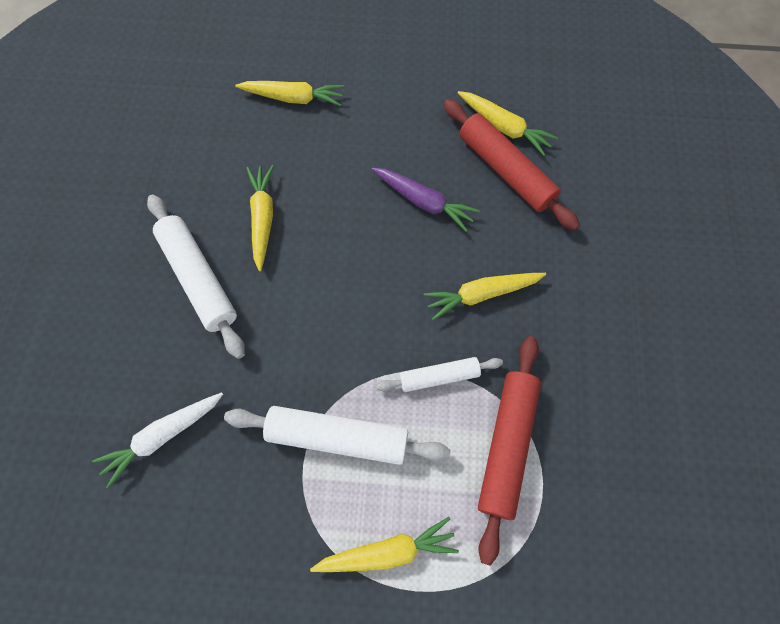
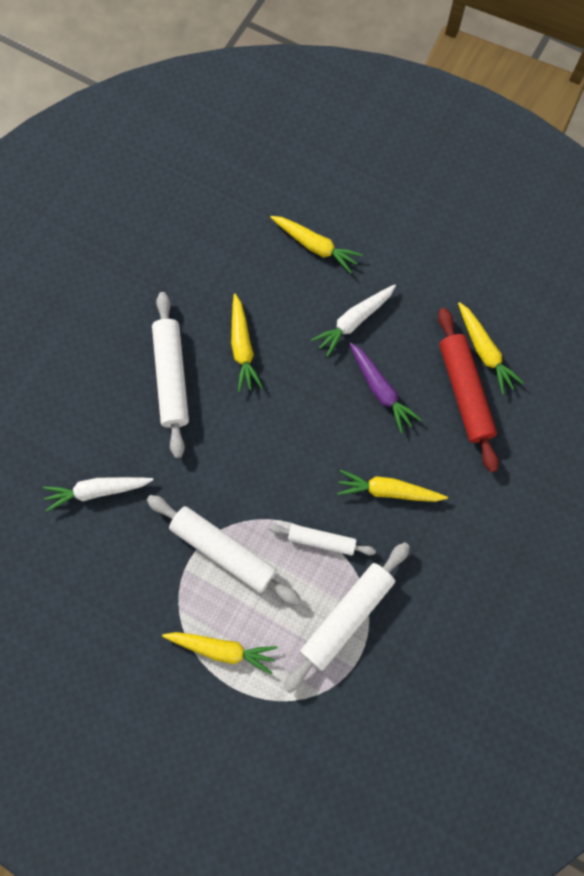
camera: 25 degrees right, 5 degrees up
(263, 218) = (242, 347): yellow carrot -> yellow carrot turned 150 degrees clockwise
(365, 150) = (354, 321): none -> white carrot
(506, 445) = (347, 616): red rolling pin -> white rolling pin

